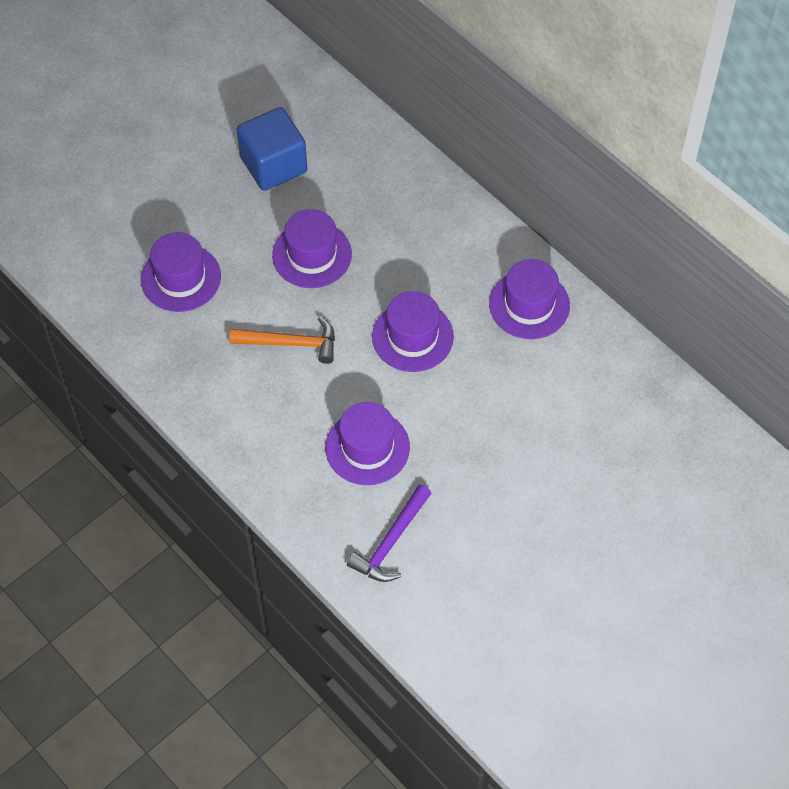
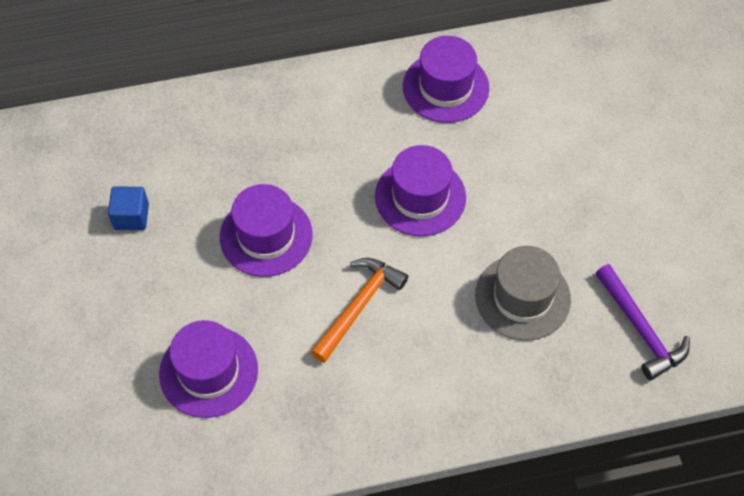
camera: 60 degrees left, 0 degrees up
(273, 165) = (131, 216): blue cube -> blue cube, size x0.53
(367, 447) = (522, 297): purple hat -> grey hat

